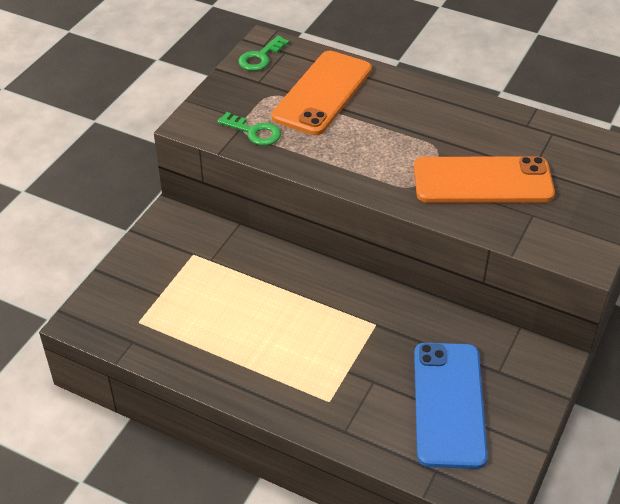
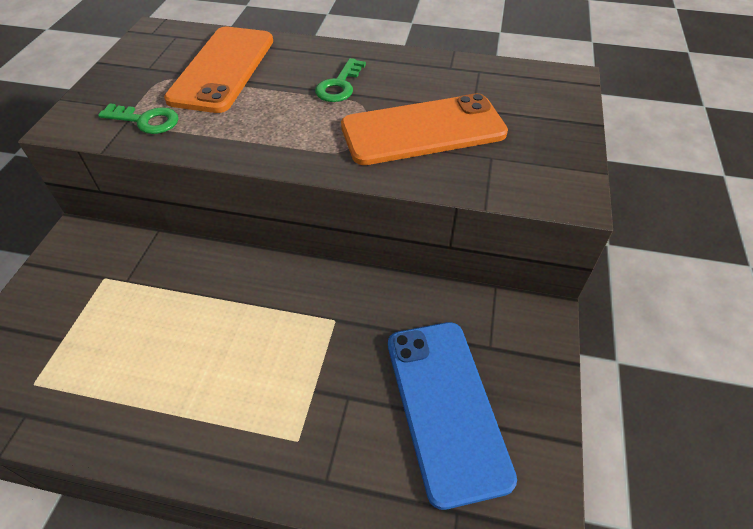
camera: 15 degrees left, 5 degrees up
(260, 57) = (149, 45): green key -> green key (339, 85)

